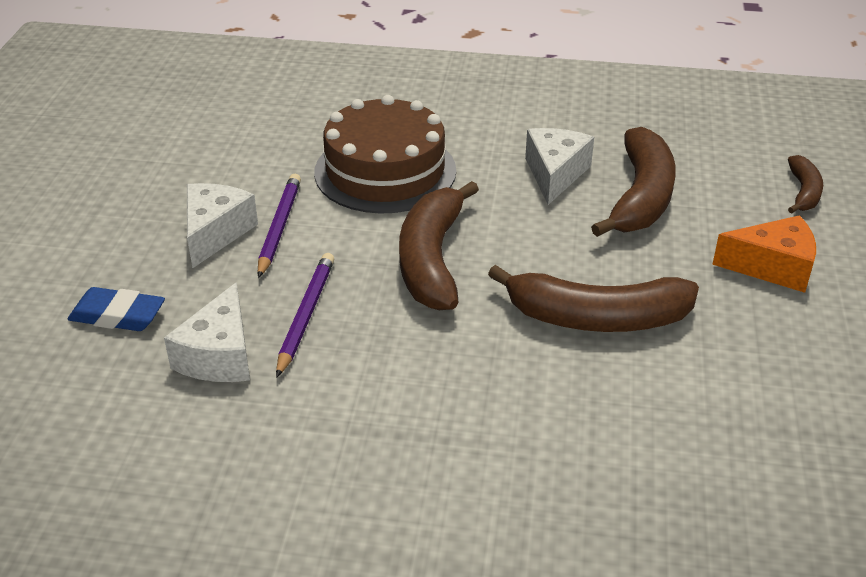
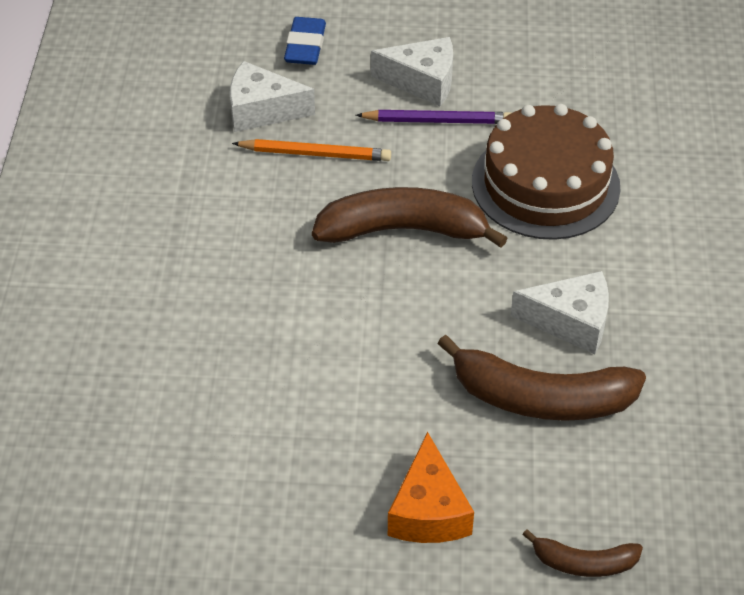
camera: 85 degrees right, 10 degrees up
(306, 315) = (315, 154): purple pencil -> orange pencil
(597, 318) = (329, 354): brown banana -> none

